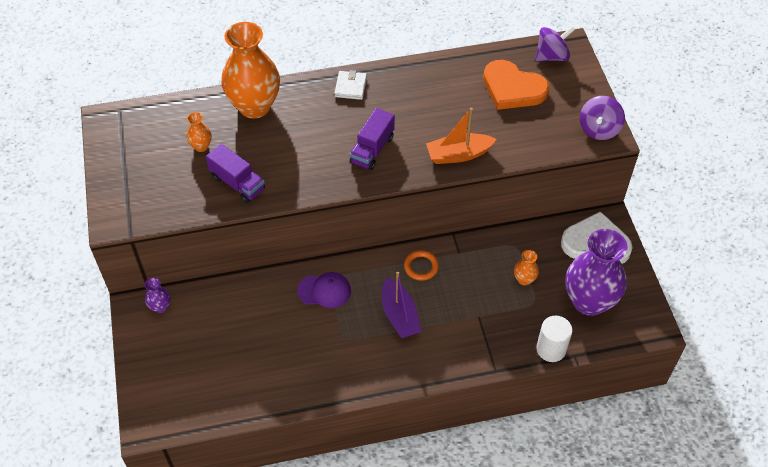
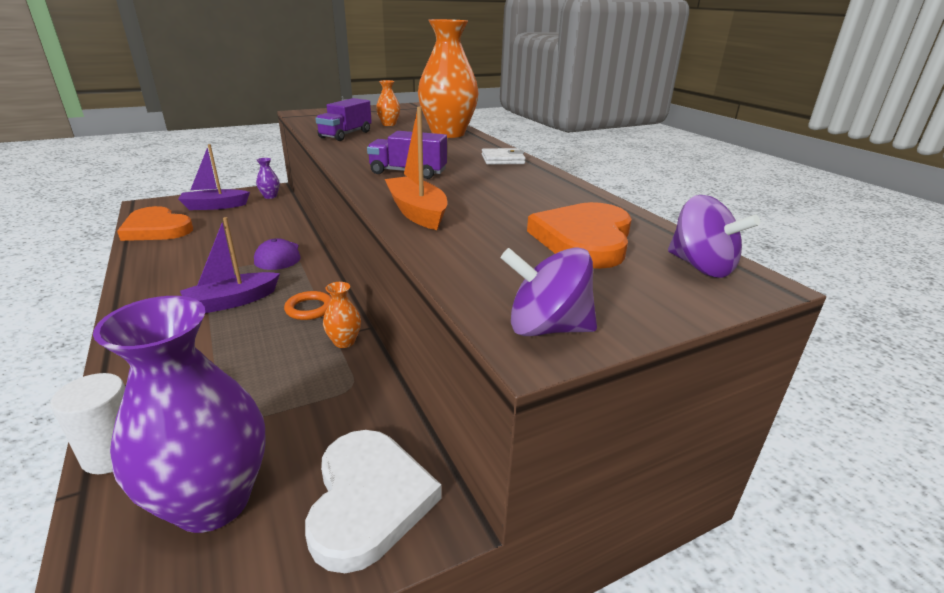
camera: 75 degrees right, 25 degrees down
(176, 356) = (215, 206): none -> purple boat
(229, 398) = (156, 229): none -> orange heart
(524, 279) = (279, 404): orange vase -> orange vase (344, 342)

